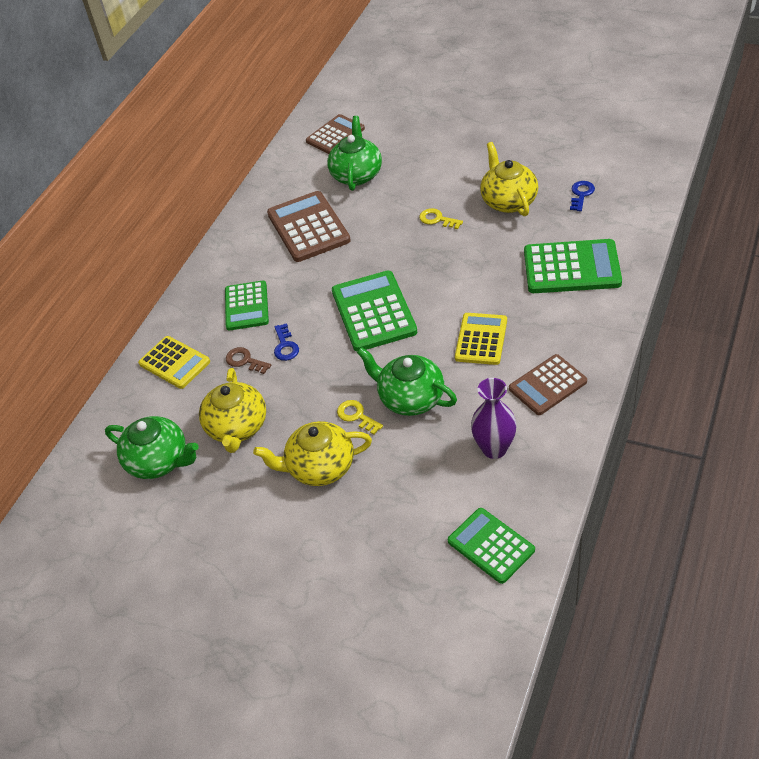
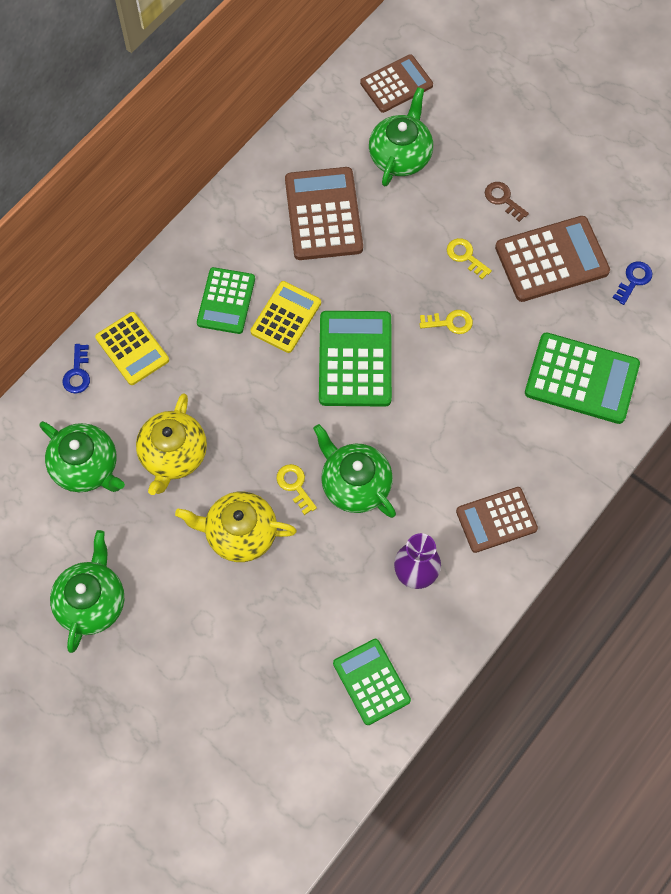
camera: 10 degrees right, 20 degrees up
(196, 566) = (92, 602): none -> green teapot
(245, 360) = (204, 373): brown key -> brown key (503, 199)
(285, 346) = (250, 370): blue key -> blue key (77, 373)
(444, 264) = (450, 322): none -> yellow key
(481, 339) = (452, 437): yellow calculator -> yellow calculator (286, 317)
(508, 201) = (551, 259): yellow teapot -> brown calculator

